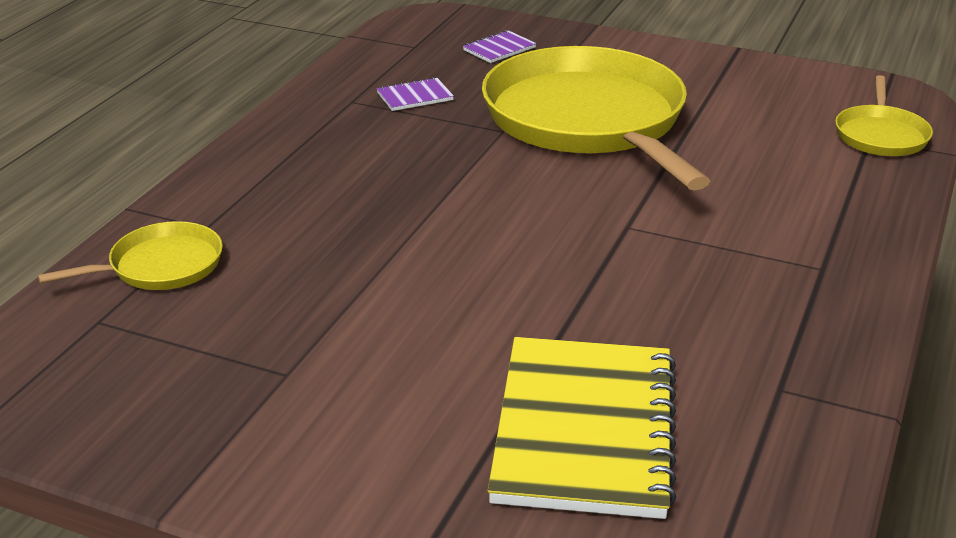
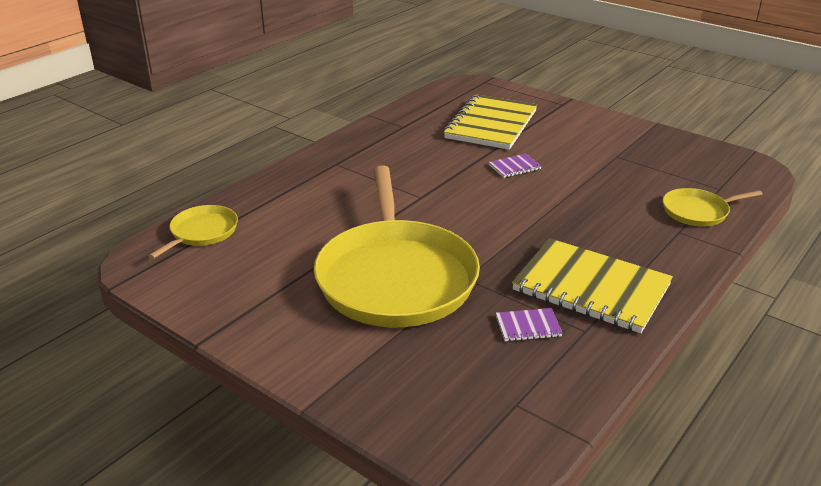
camera: 165 degrees left, 0 degrees up
(344, 139) = (591, 288): none -> yellow notebook
(499, 49) = (428, 382): purple notebook -> purple notebook (514, 167)

